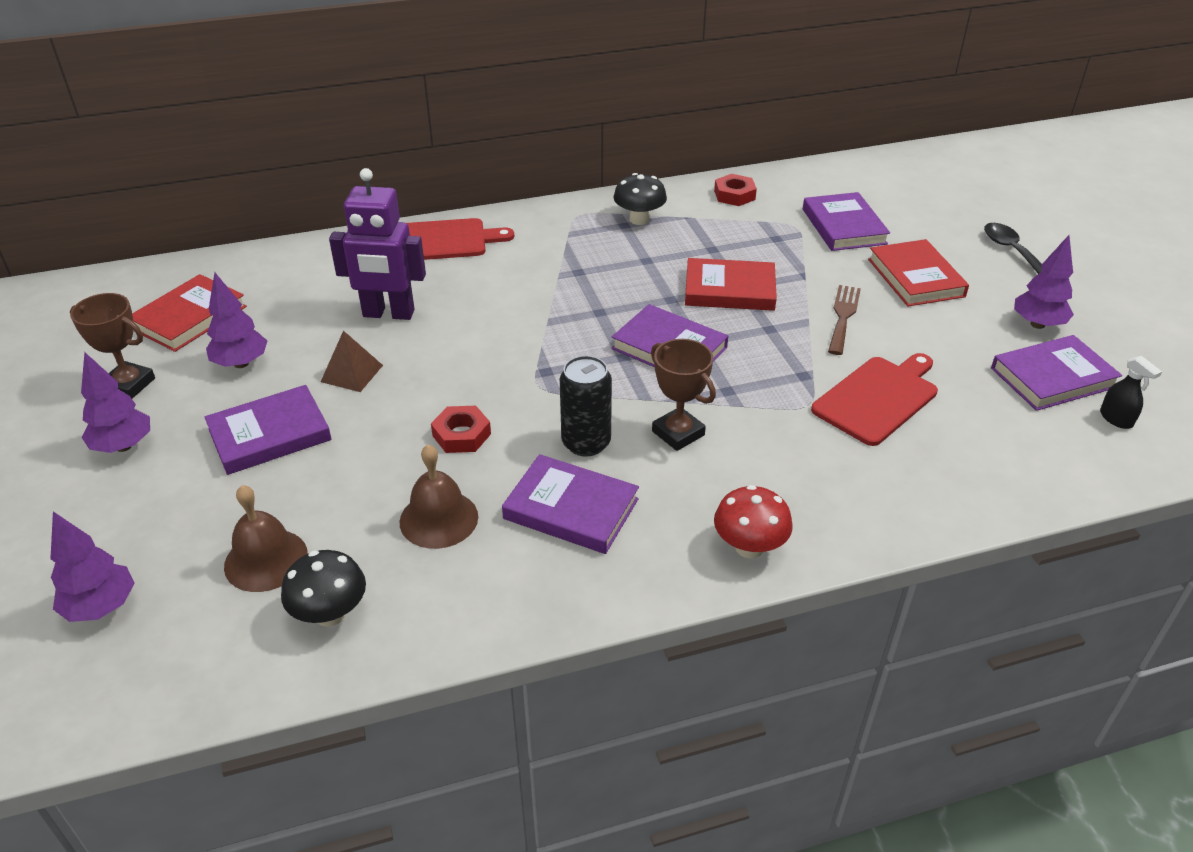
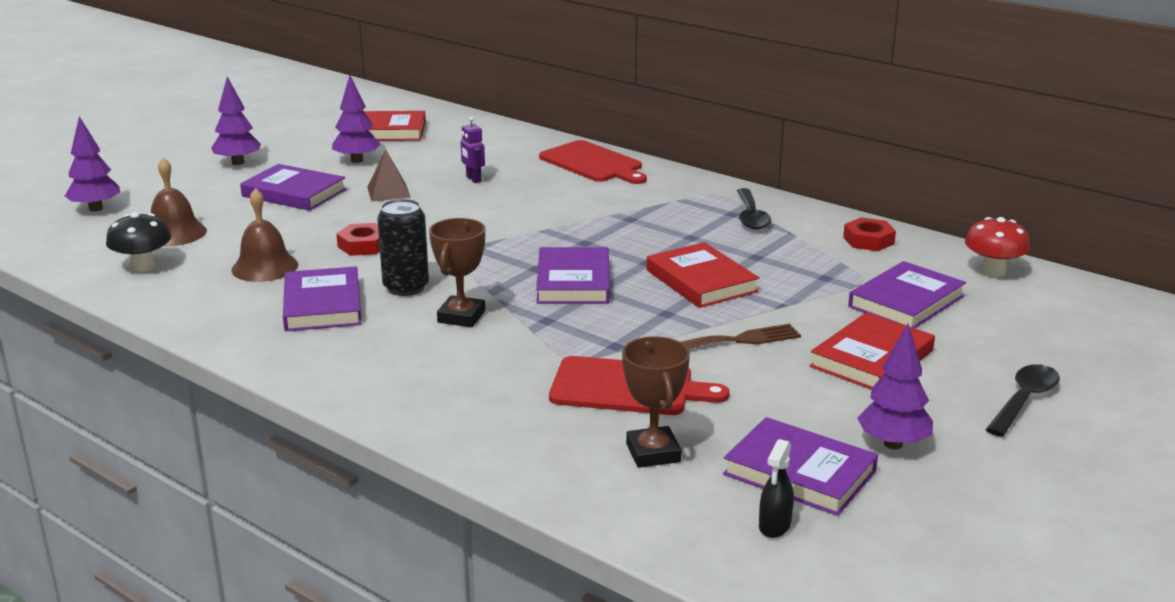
camera: 55 degrees right, 15 degrees down
(129, 384) = (297, 142): brown trophy -> brown trophy (653, 453)
(388, 314) = (473, 179): purple robot -> purple robot, size x0.46
(639, 219) = (751, 216): black mushroom -> black spoon
(749, 547) = (350, 382): red mushroom -> red mushroom (993, 271)

